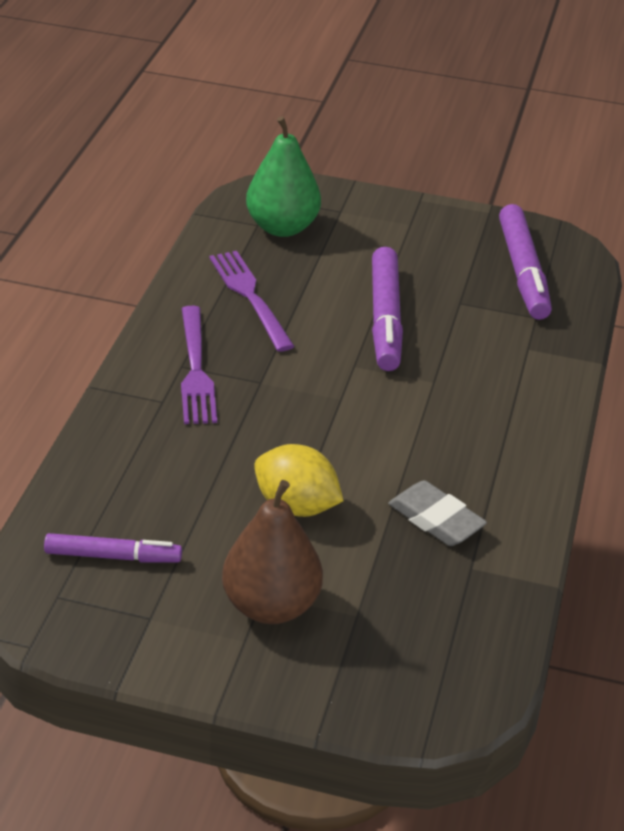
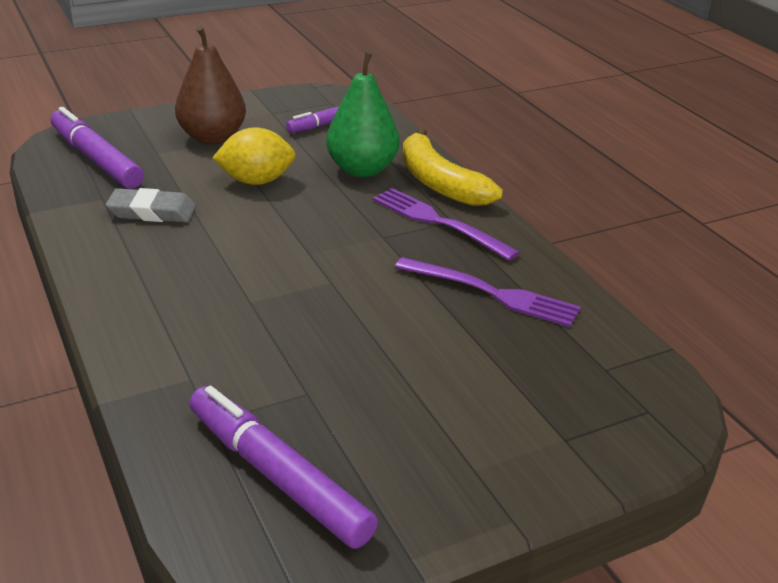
camera: 140 degrees right, 5 degrees down
(128, 409) = (439, 182): none -> yellow banana
(282, 227) = (580, 379): green pear -> green pear (362, 169)
(385, 318) = (357, 335): purple marker -> purple marker (96, 159)

